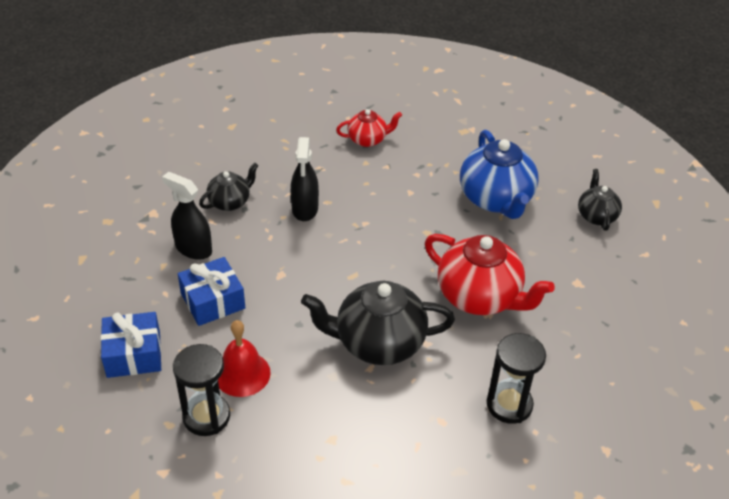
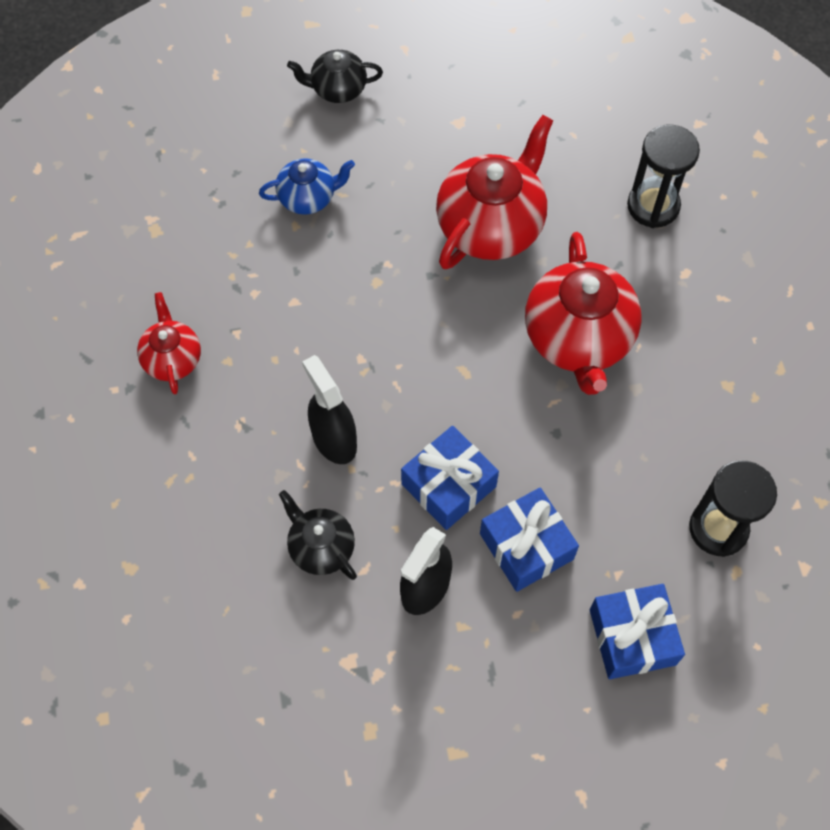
camera: 90 degrees left, 20 degrees up
(242, 374) = (647, 494): red bell -> none
(264, 263) = (448, 485): none -> blue gift
(305, 209) = (334, 439): black spray bottle -> black spray bottle turned 120 degrees counterclockwise
(378, 343) = (578, 339): black teapot -> red teapot
(496, 199) = (308, 198): blue teapot -> blue teapot, size x0.54

